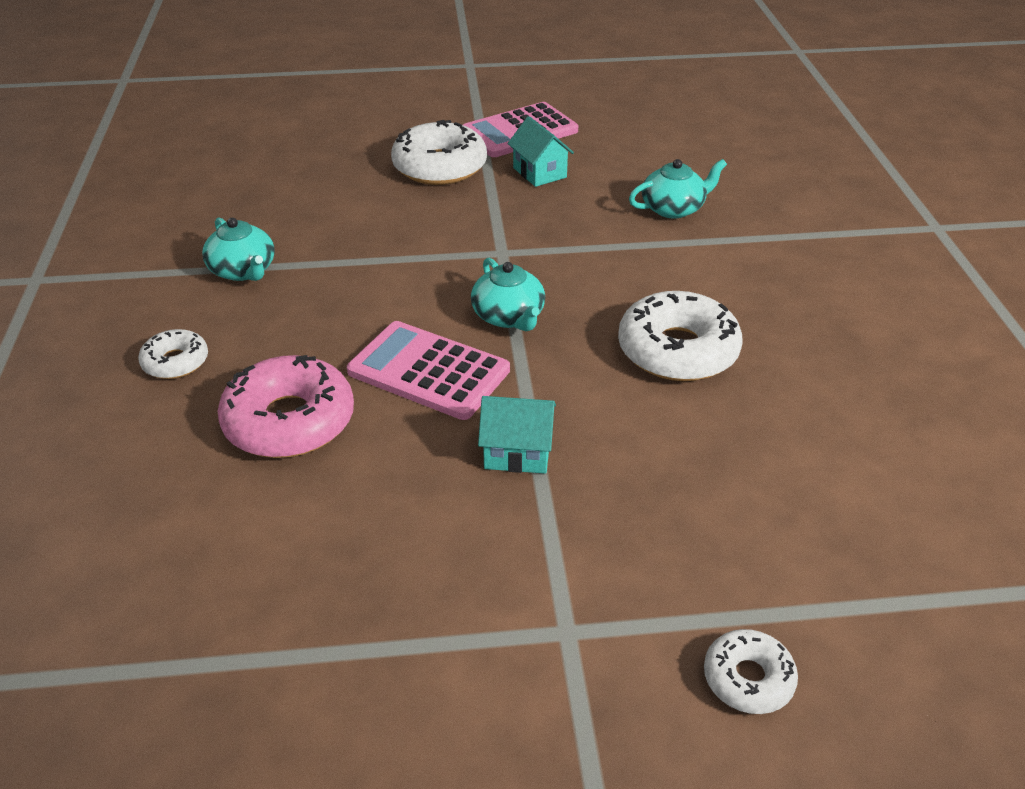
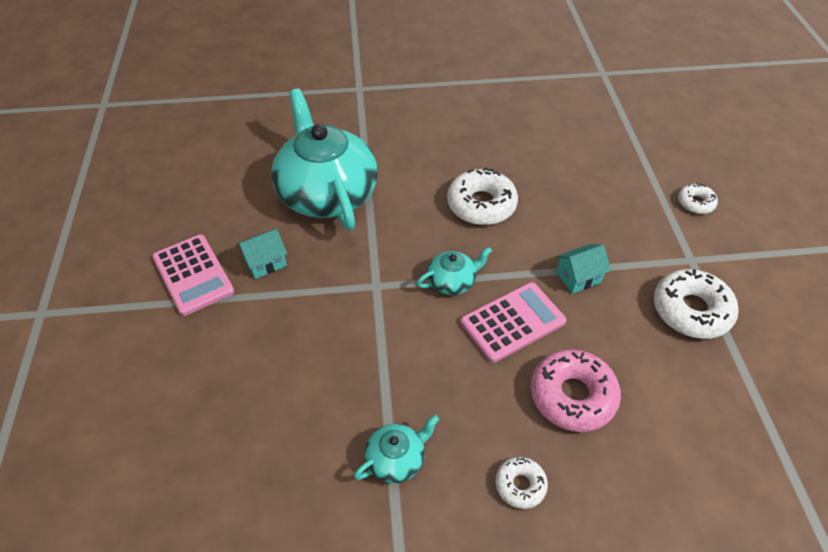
camera: 90 degrees left, 10 degrees up
(428, 371) = (513, 322): pink calculator -> pink calculator turned 150 degrees counterclockwise
(440, 167) = (243, 328): white donut -> white donut (691, 310)
(517, 452) = (578, 277): turquoise house -> turquoise house turned 60 degrees clockwise
(673, 208) = (327, 193): turquoise teapot -> turquoise teapot, size x2.34

